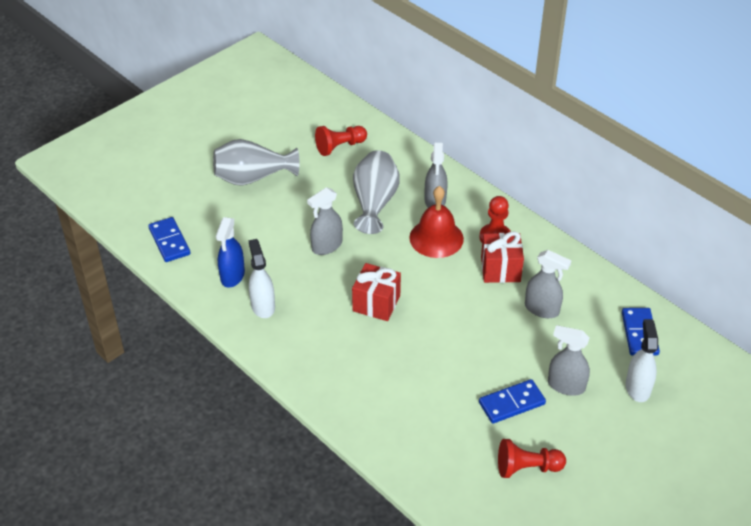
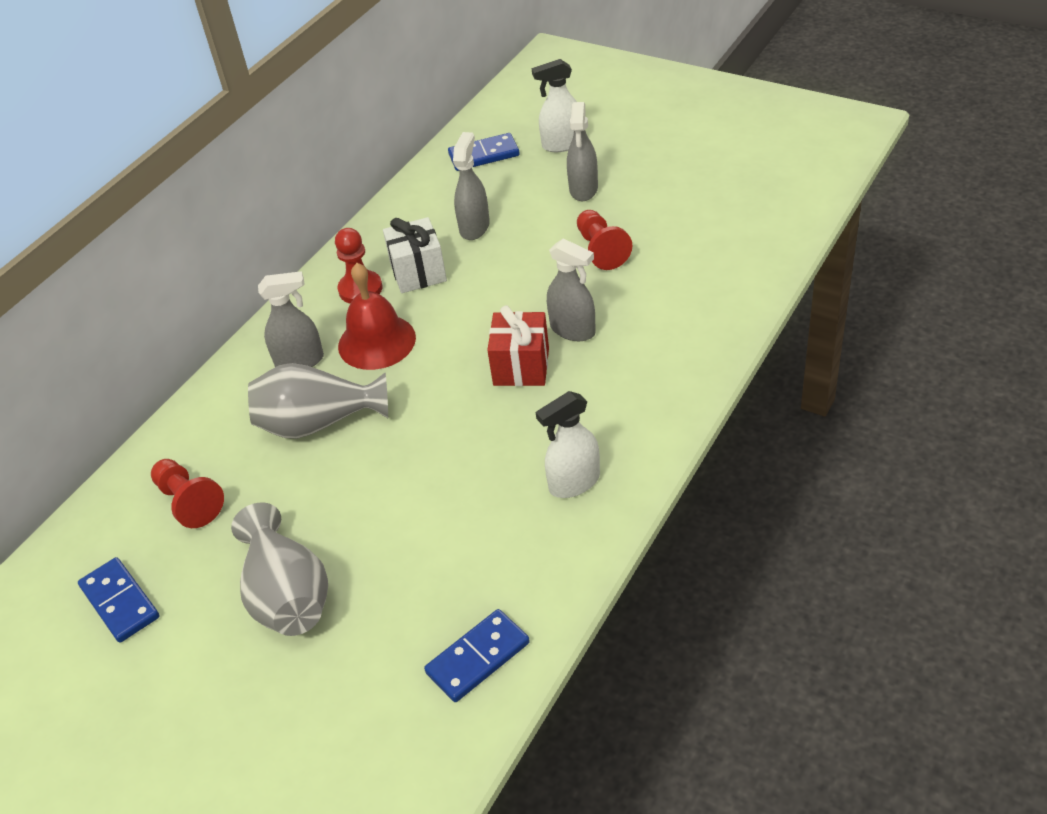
camera: 100 degrees left, 0 degrees up
(232, 276) = (527, 540): blue spray bottle -> none
(326, 246) = (426, 449): grey spray bottle -> grey spray bottle (573, 330)
(500, 269) = (418, 272): red gift -> white gift
(511, 403) = (628, 221): blue domino -> blue domino (119, 602)
(527, 468) = (709, 193): red pawn -> red pawn (601, 250)

